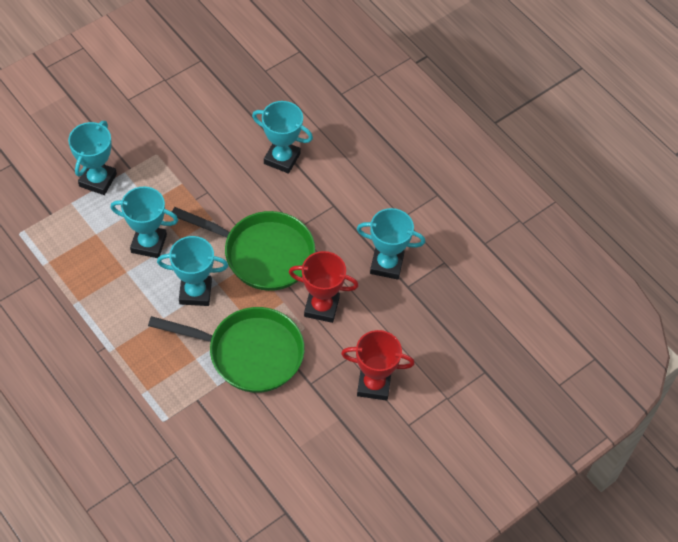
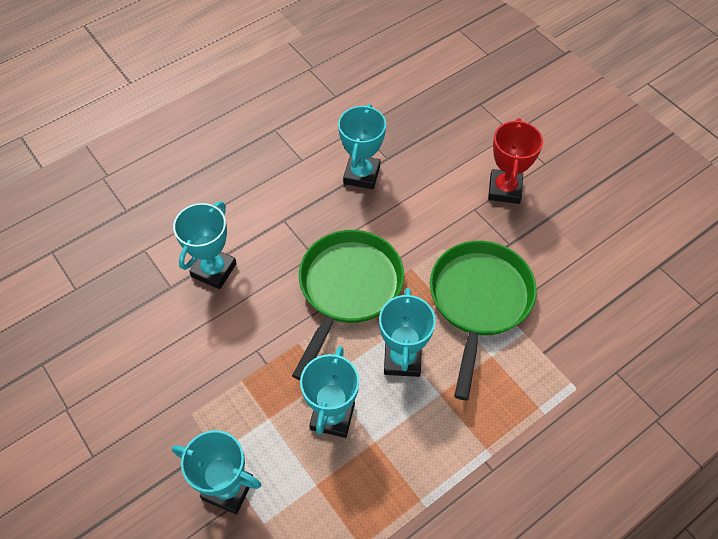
camera: 85 degrees left, 0 degrees up
(321, 307) = (416, 233): red trophy -> none

